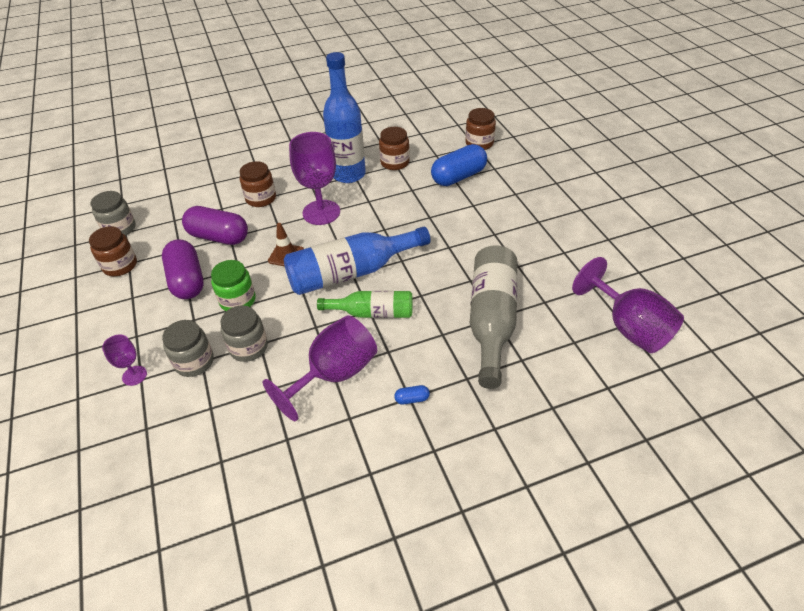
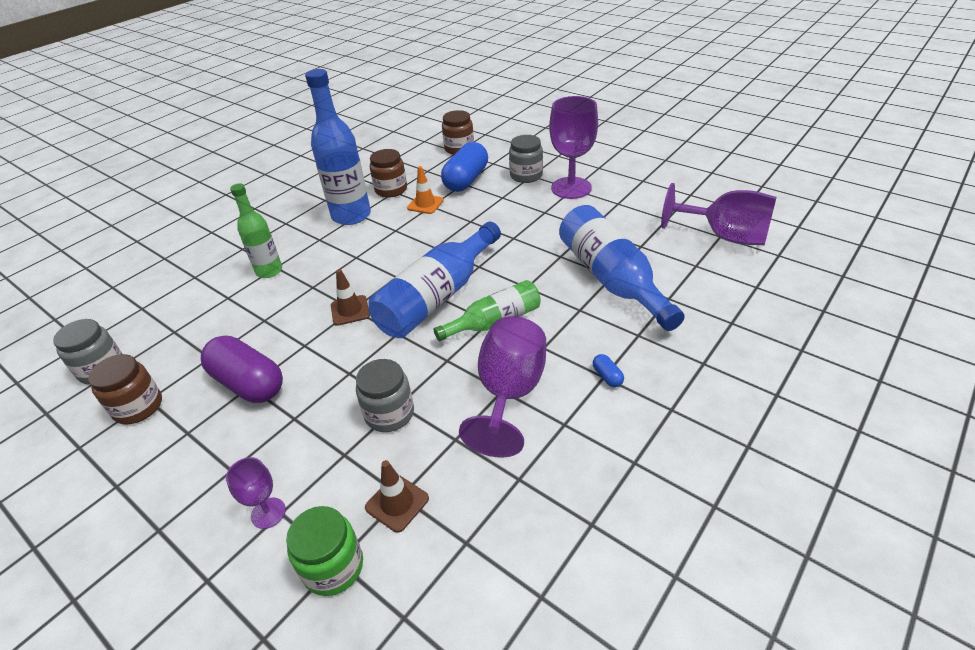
camera: 30 degrees left, 5 degrees down
(194, 362) = (336, 460): grey jar -> grey jar (526, 176)
(204, 411) = (397, 503): none -> brown traffic cone
(218, 237) = (250, 325): purple capsule -> none
(237, 300) = (332, 375): green jar -> green jar (333, 567)
(261, 198) = (269, 271): brown jar -> green bottle
(321, 212) = (353, 258): purple goblet -> purple goblet (571, 188)
(409, 187) = (425, 204): none -> orange traffic cone
(412, 399) = (607, 376): blue capsule -> blue capsule turned 75 degrees counterclockwise
(491, 320) = (611, 279): grey bottle -> blue bottle

